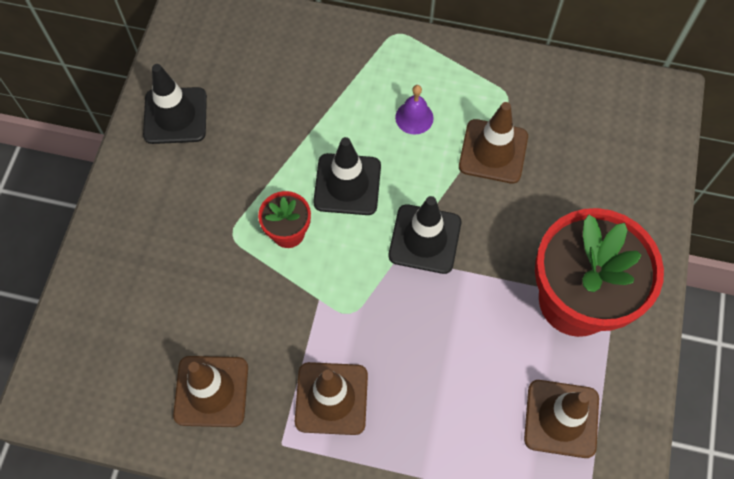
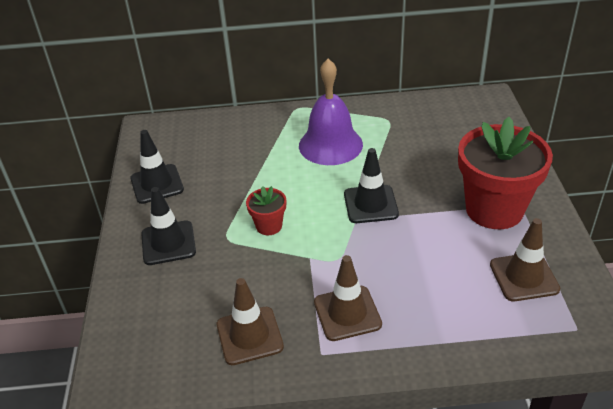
camera: 15 degrees left, 25 degrees down
(347, 184) = (300, 189): black traffic cone -> black traffic cone (168, 243)
(414, 117) = (330, 145): purple bell -> purple bell, size x2.30
(493, 151) = (393, 148): brown traffic cone -> none

